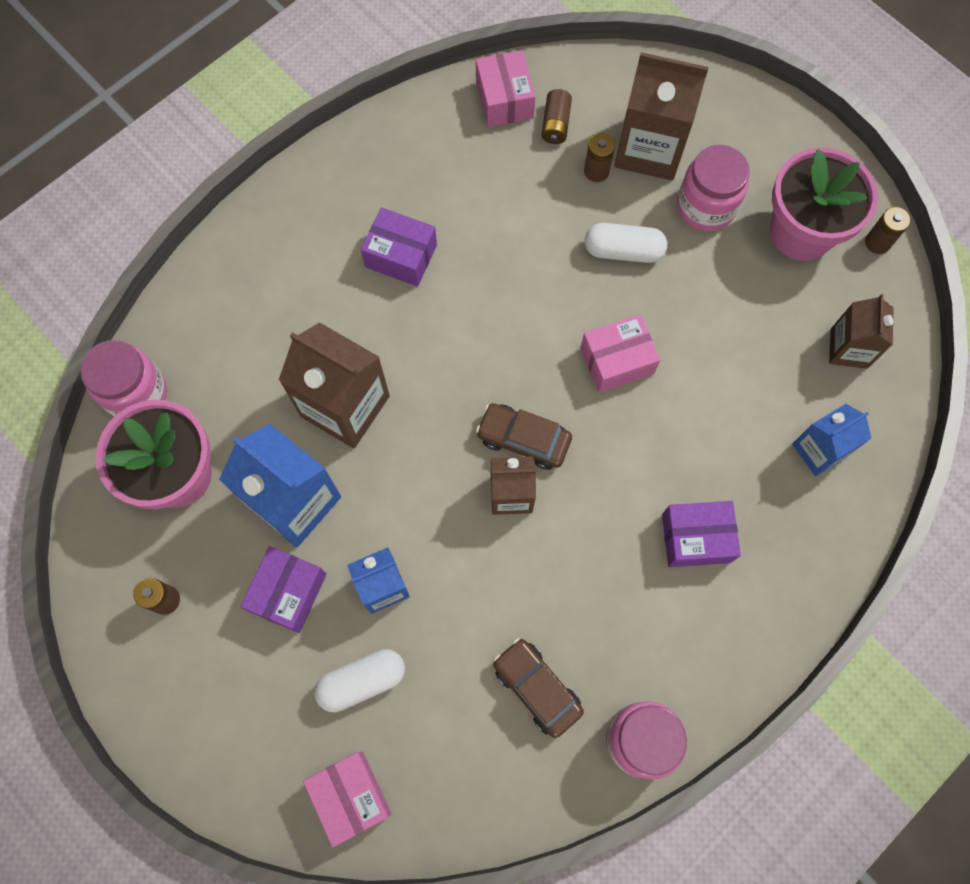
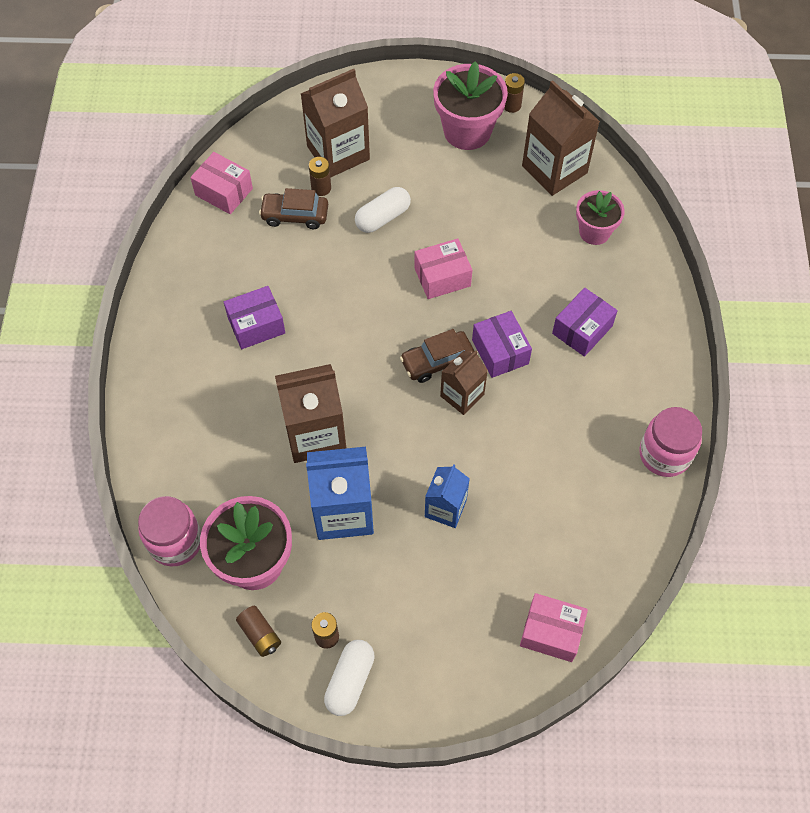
camera: 45 degrees left, 10 degrees down
(288, 593) = (395, 562): purple box -> purple box (500, 352)
(362, 681) = (490, 568): white capsule -> white capsule (350, 681)
(536, 688) = (585, 480): brown car -> brown car (295, 215)
(555, 124) = (269, 182): brown battery -> brown battery (260, 634)
(617, 360) = (442, 277): pink box -> pink box turned 45 degrees clockwise
(705, 207) = (402, 158): pink jar -> none
(819, 450) = (594, 232): blue carton -> pink flower pot
(848, 348) = (554, 169): brown carton -> brown carton, size x1.66

